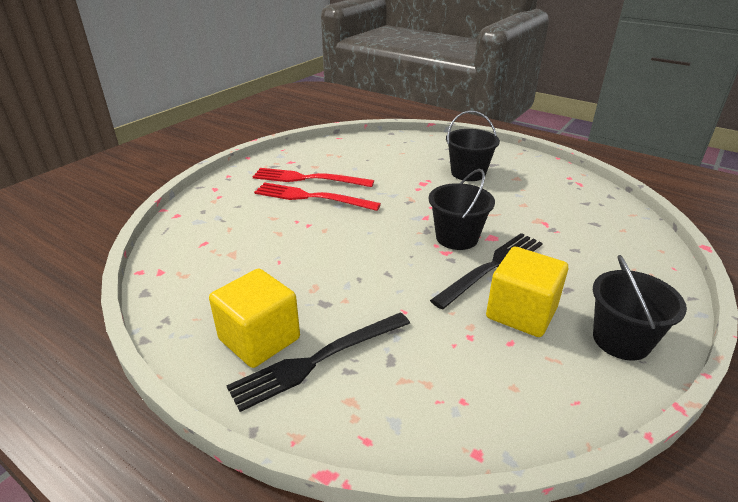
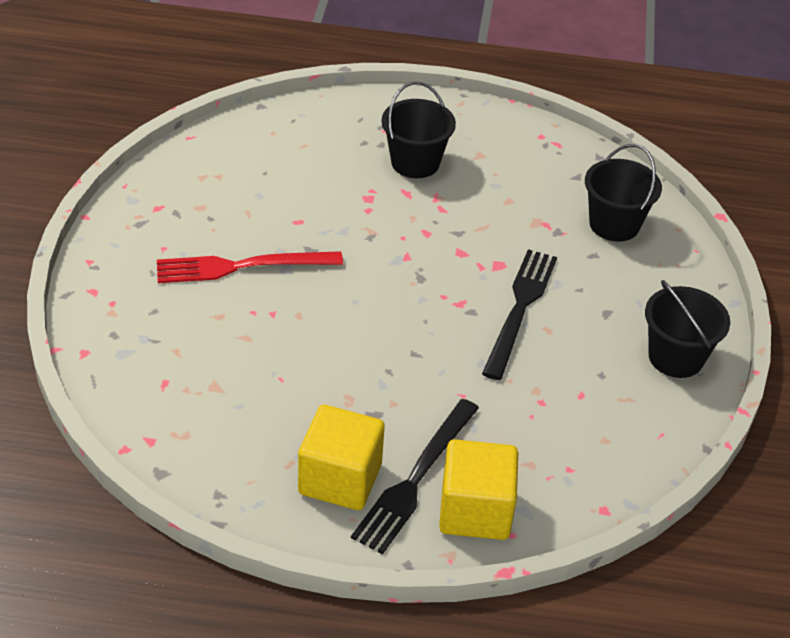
camera: 30 degrees left, 10 degrees up
(308, 179) = (210, 234): red fork -> none
(456, 238) = (460, 278): black bucket -> black bucket (614, 224)
(521, 312) = (575, 357): yellow cube -> yellow cube (475, 511)

